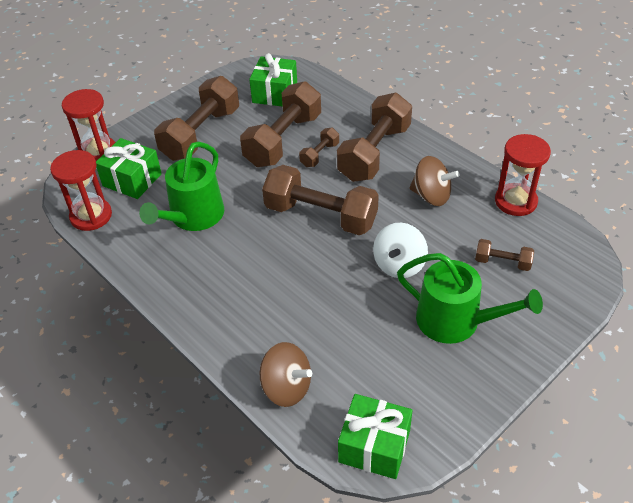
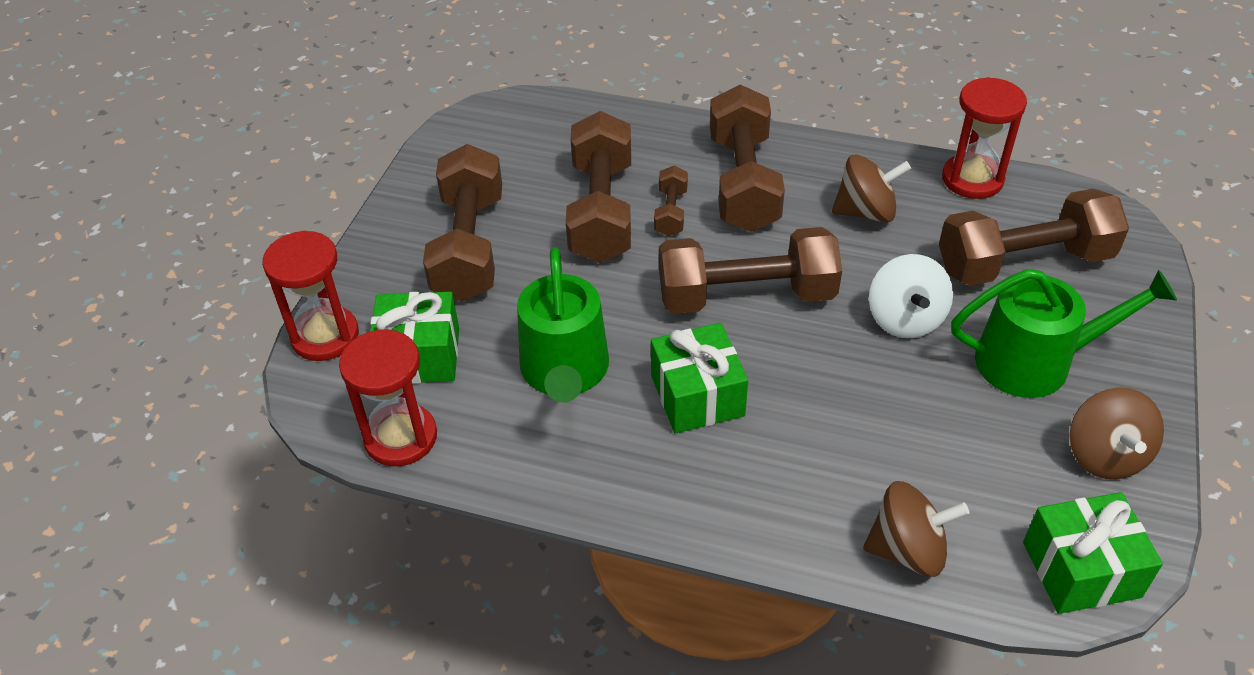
camera: 30 degrees left, 0 degrees up
(274, 93) = (529, 148): green gift -> green gift (697, 395)
(449, 392) = (1105, 455): none -> brown spinning top
(502, 262) = (1023, 263): brown dumbbell -> brown dumbbell, size x2.13

